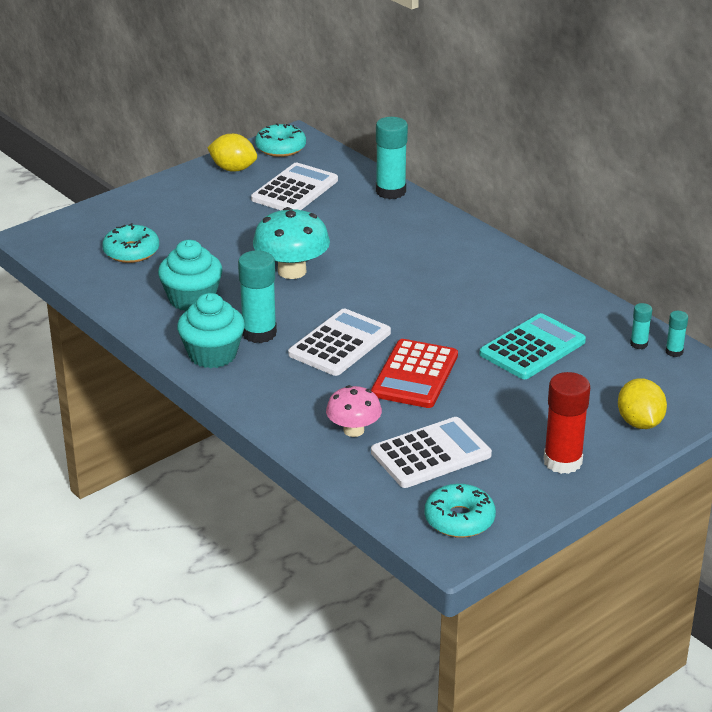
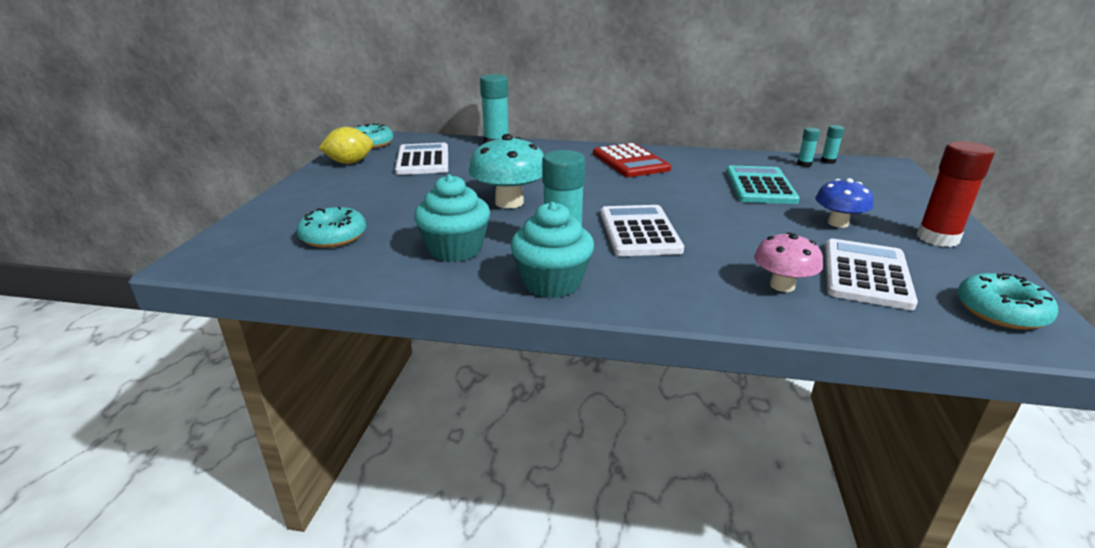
camera: 40 degrees left, 5 degrees down
(415, 375) = (732, 229): red calculator -> red calculator (630, 161)
(513, 411) = (838, 223): none -> blue mushroom
(639, 423) = (908, 199): yellow lemon -> none

